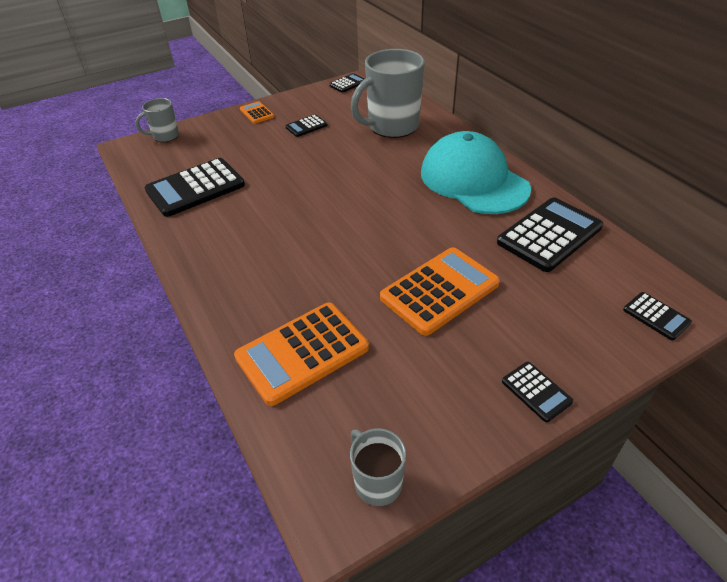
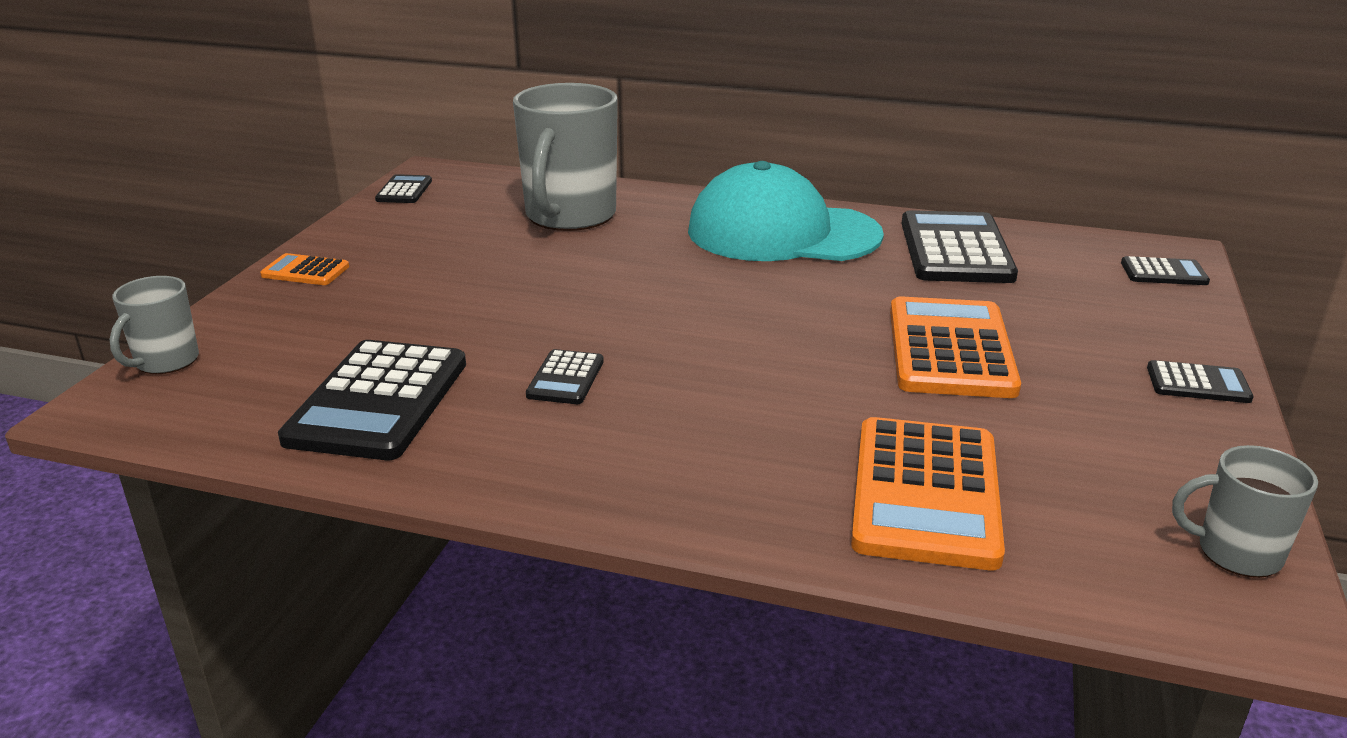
camera: 45 degrees left, 15 degrees down
(306, 126) = (432, 258): black calculator -> black calculator (565, 378)

